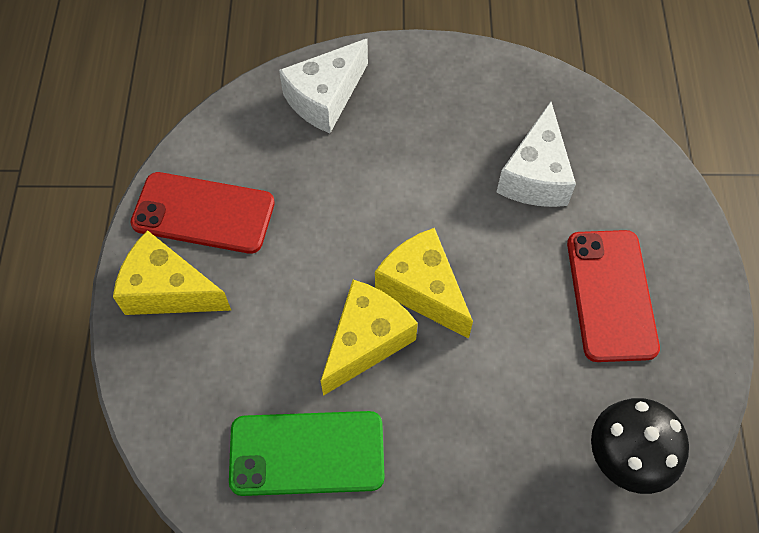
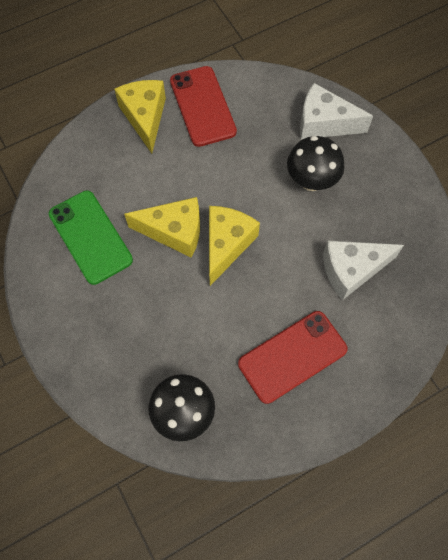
camera: 60 degrees right, 5 degrees up
(394, 152) = (311, 181): none -> black mushroom

